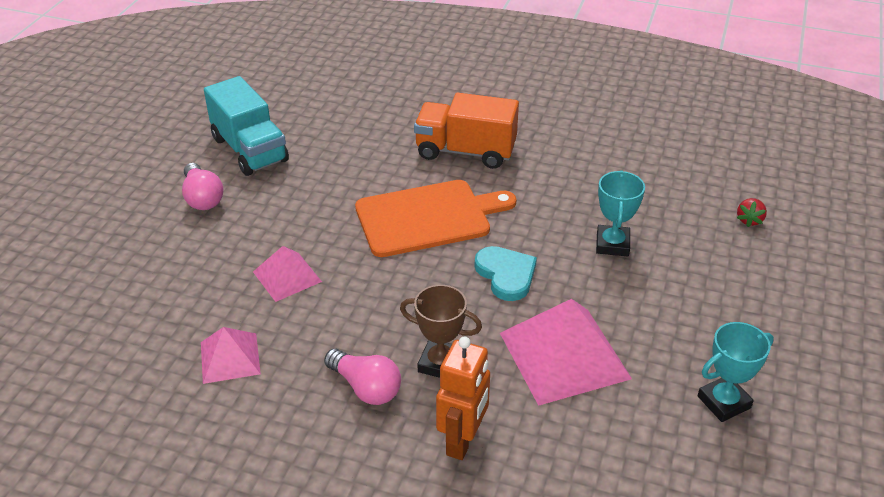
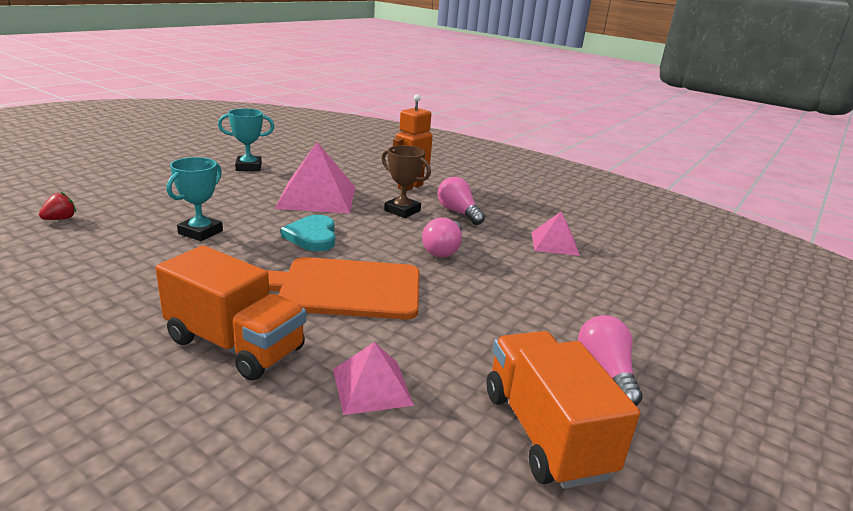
camera: 165 degrees left, 15 degrees down
(250, 150) = (544, 432): turquoise truck -> orange truck
(287, 276) = (505, 277): pink pyramid -> pink pyramid (372, 387)
(361, 299) = (443, 249): none -> pink light bulb

